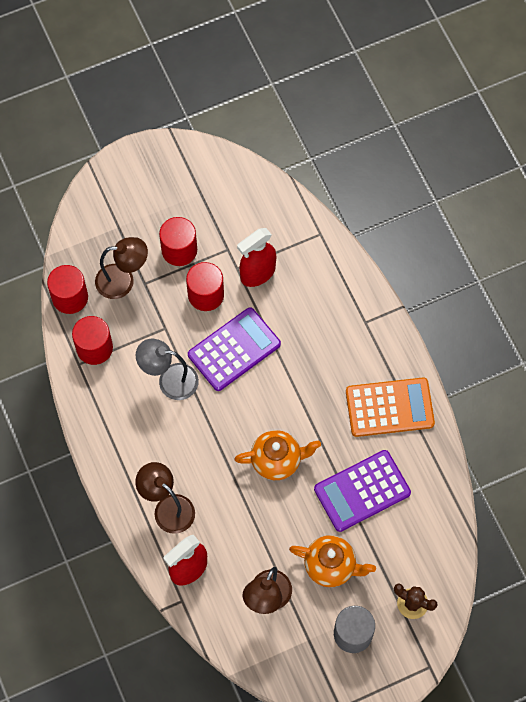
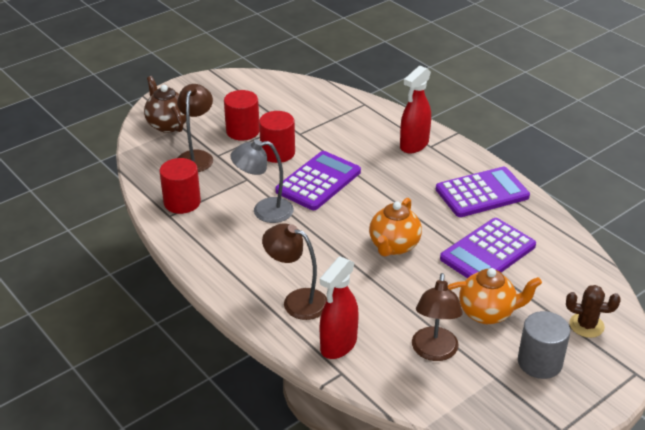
camera: 15 degrees left, 30 degrees down
(70, 297) = (148, 175): red cylinder -> none
(104, 220) = (167, 125): none -> brown teapot
(123, 280) = (196, 157): brown lamp -> brown lamp turned 60 degrees counterclockwise
(257, 273) = (319, 133): red spray bottle -> red spray bottle (414, 145)
(277, 460) = (394, 246): orange teapot -> orange teapot turned 135 degrees clockwise
(389, 407) = (482, 193): orange calculator -> purple calculator

